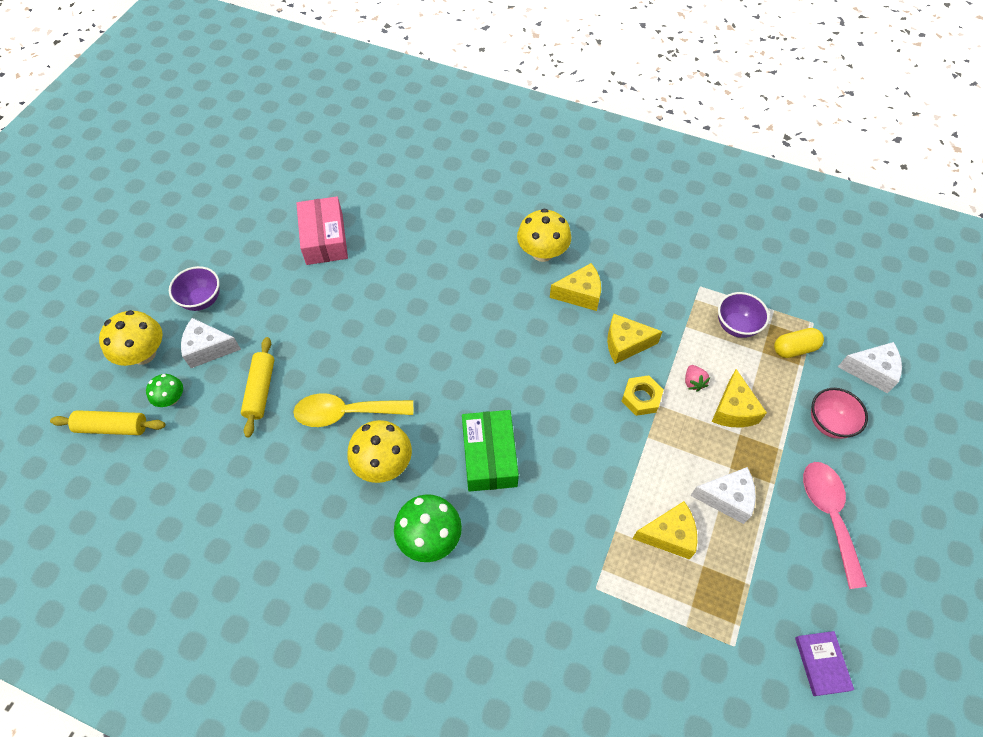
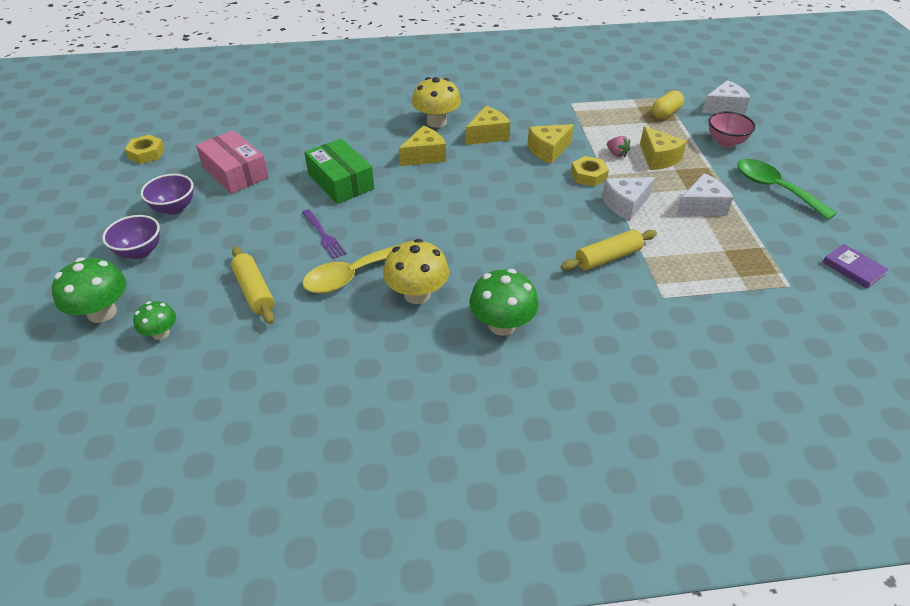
camera: 30 degrees left, 15 degrees down
(112, 427) = (107, 381): yellow rolling pin -> yellow rolling pin (608, 258)
(143, 354) = (102, 312): yellow mushroom -> green mushroom
(208, 349) = (174, 283): white cheese -> white cheese (625, 205)
(268, 181) = (146, 153): none -> yellow nut
(350, 354) = (324, 236): none -> purple fork
(489, 456) = (504, 253): green box -> green box (340, 181)
(669, 535) = (684, 243): yellow cheese -> yellow cheese (425, 156)
(736, 326) = (616, 115): purple bowl -> purple bowl (174, 208)
(829, 515) = (774, 188): pink spoon -> green spoon

